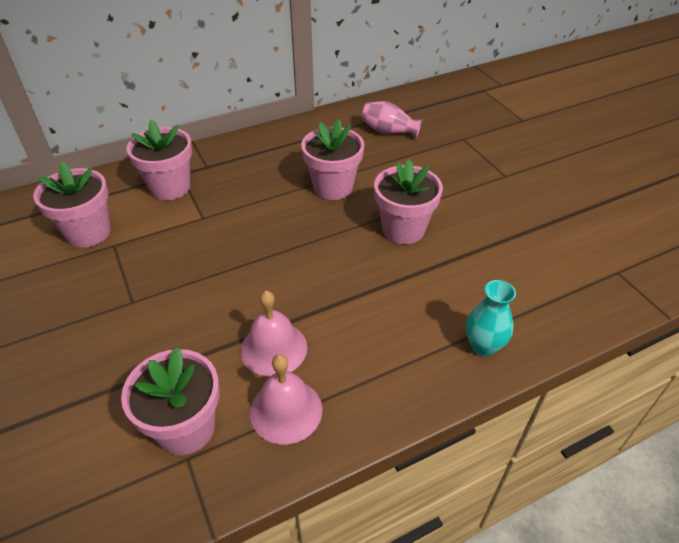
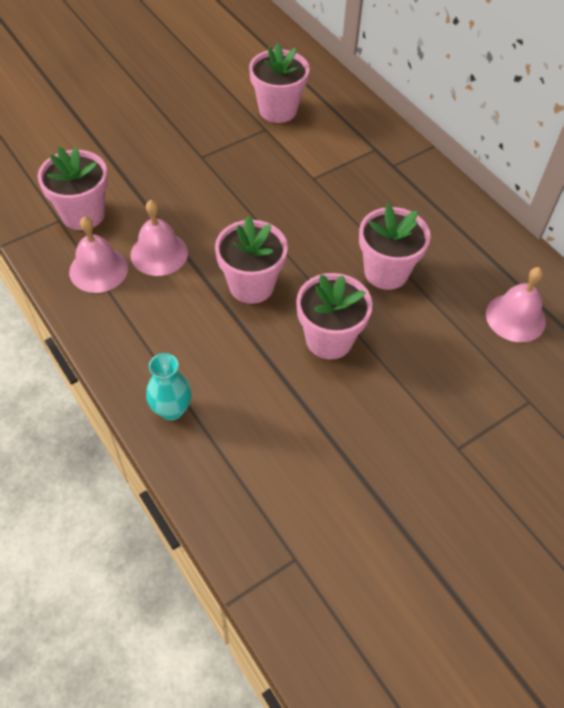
camera: 80 degrees right, 10 degrees up
(170, 187) = (352, 146): pink flower pot -> pink flower pot (251, 285)
(388, 131) = (515, 317): pink vase -> pink bell

